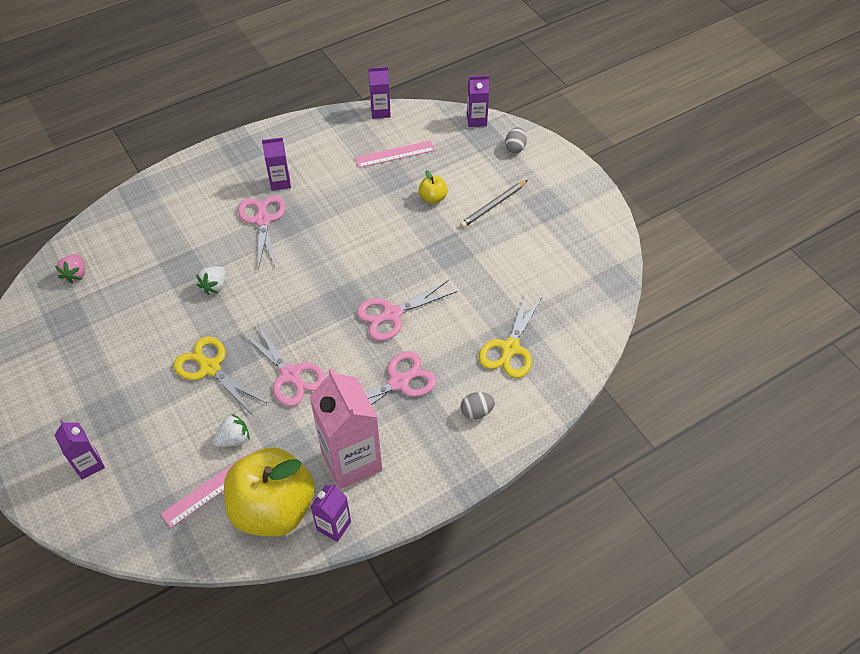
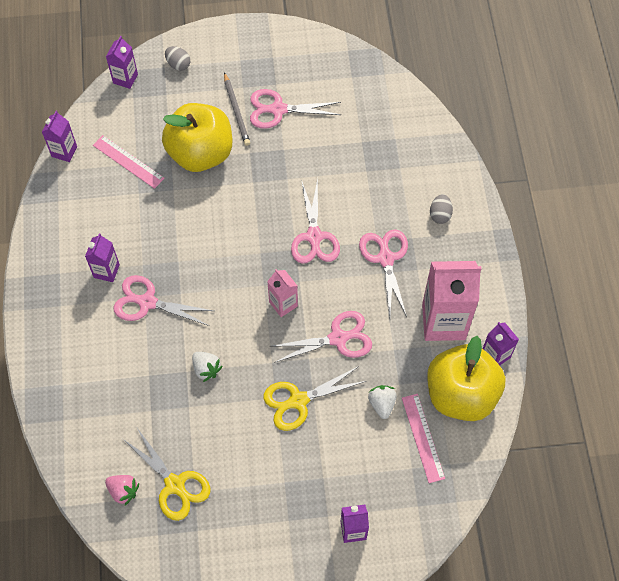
camera: 65 degrees left, 10 degrees up
(307, 317) = (283, 304): none -> pink carton
(395, 154) = (128, 161): pink ruler -> pink ruler turned 60 degrees counterclockwise
(433, 198) = (200, 153): yellow apple -> yellow apple, size x2.41
(510, 348) = (392, 165): yellow scissors -> yellow scissors (175, 485)
(515, 235) = (278, 109): none -> pink scissors

